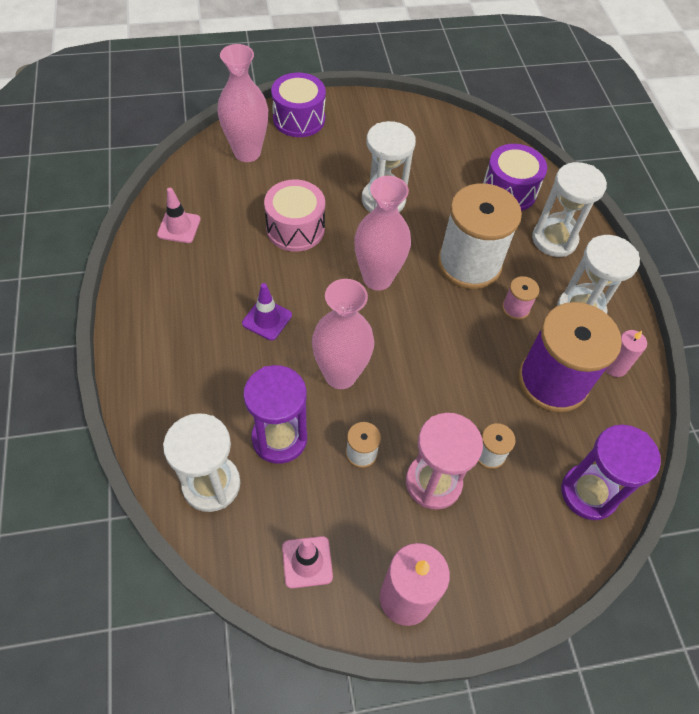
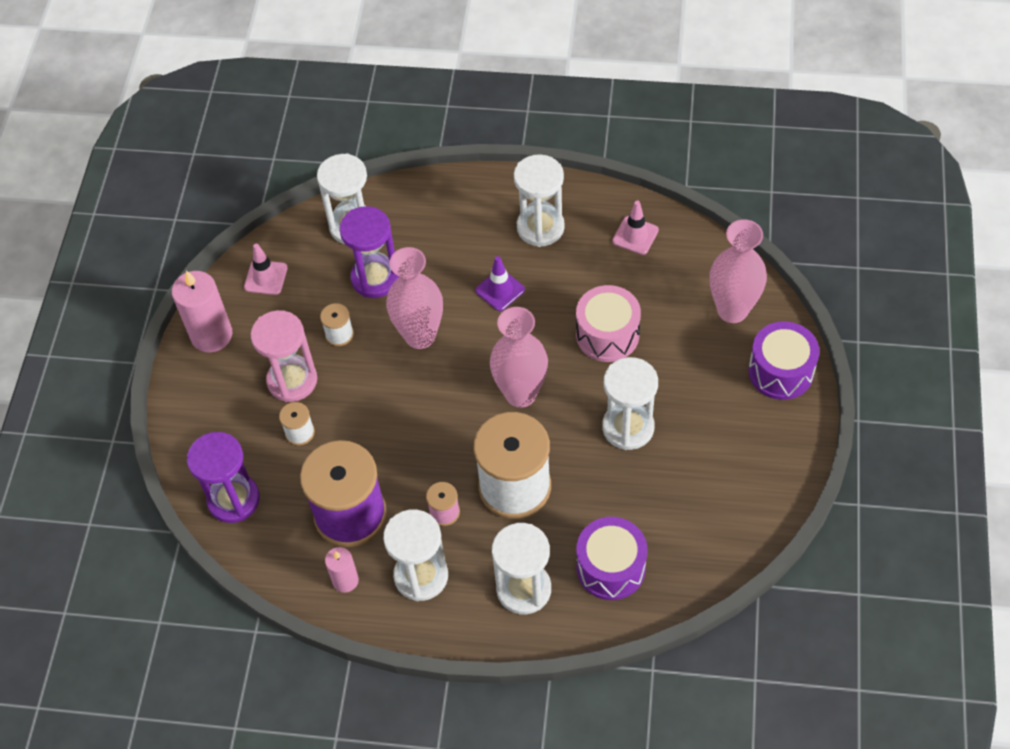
camera: 115 degrees right, 0 degrees up
(182, 302) = (540, 227): none -> white hourglass

